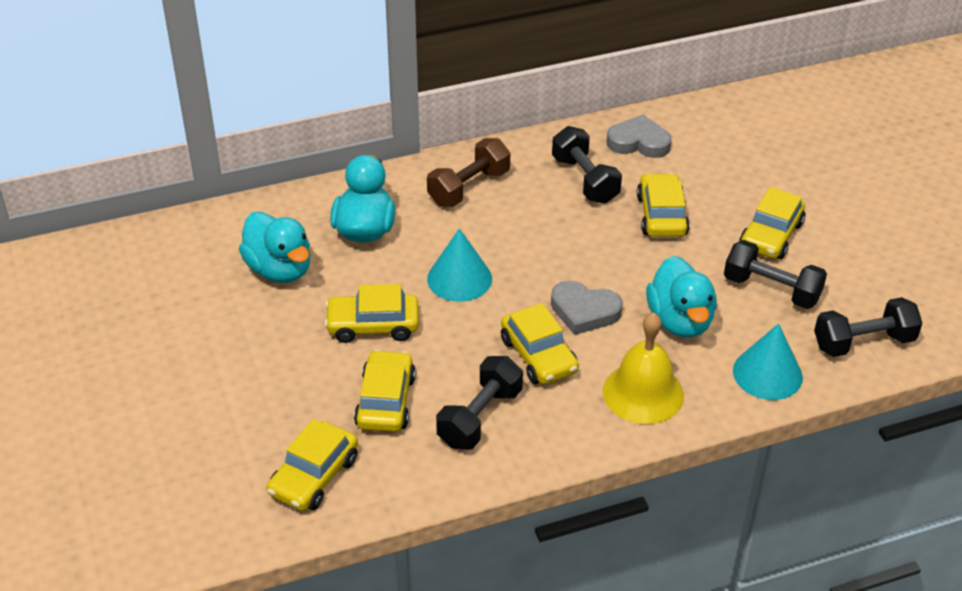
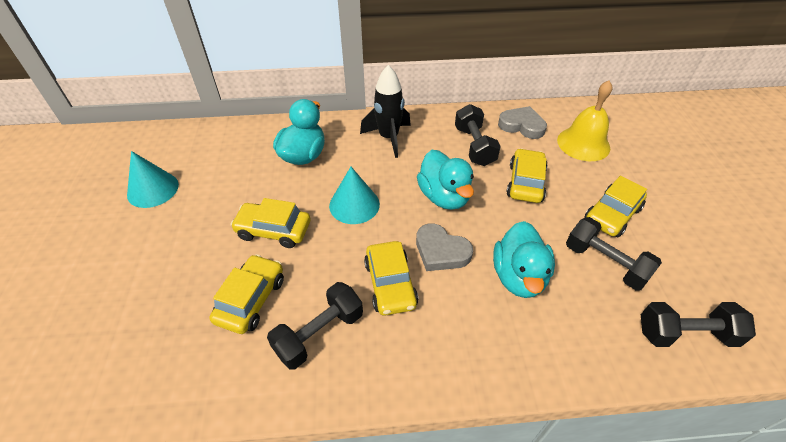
camera: 15 degrees right, 5 degrees up
(279, 269) = (231, 174): turquoise duck -> turquoise duck (444, 197)
(314, 476) = (158, 360): yellow car -> none
(469, 187) = (389, 138): brown dumbbell -> black rocket
(643, 393) = (468, 341): yellow bell -> yellow bell (583, 144)
(767, 373) = (588, 347): turquoise cone -> turquoise cone (153, 189)

